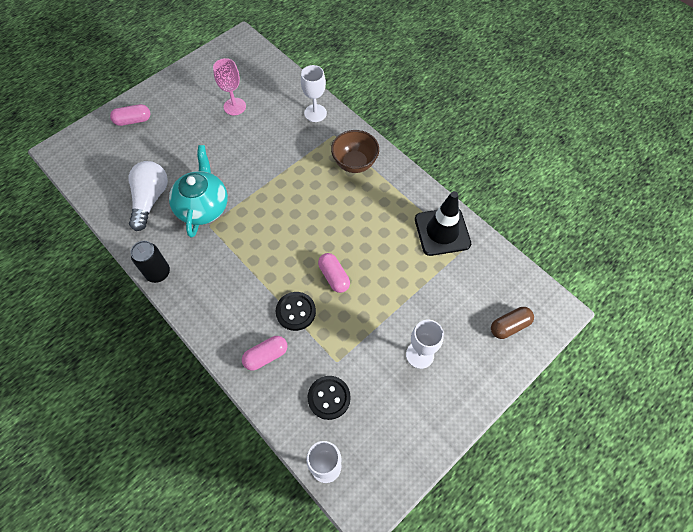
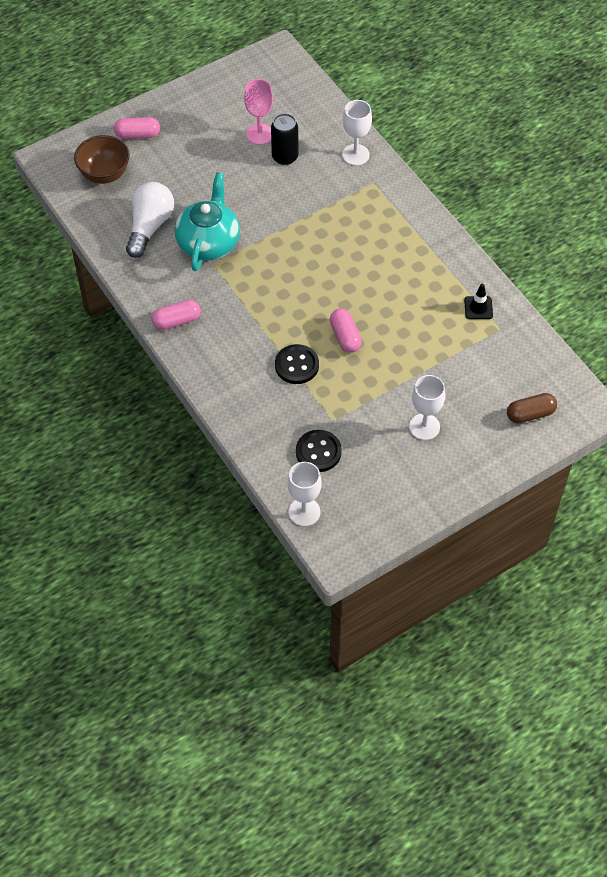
camera: 10 degrees right, 5 degrees down
(158, 273) = (151, 305): black can -> black can (285, 157)
(266, 356) = (258, 403): pink capsule -> pink capsule (177, 321)
(354, 163) = (392, 219): brown bowl -> brown bowl (105, 174)
(442, 231) = (478, 308): black traffic cone -> black traffic cone, size x0.48

